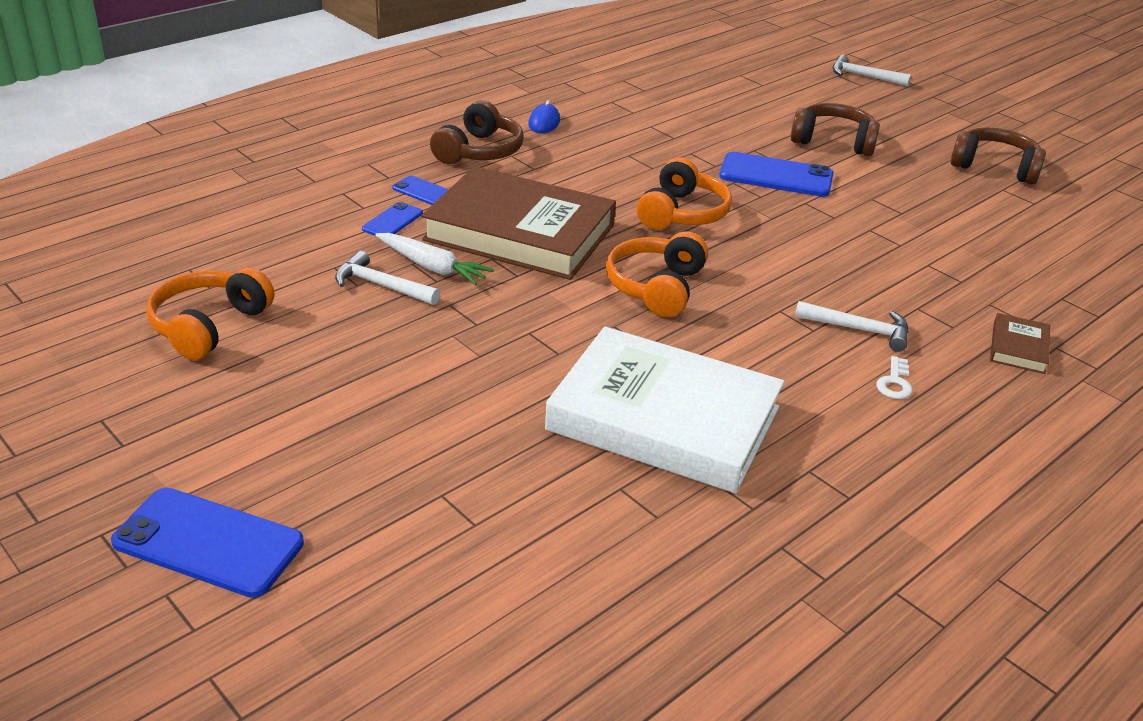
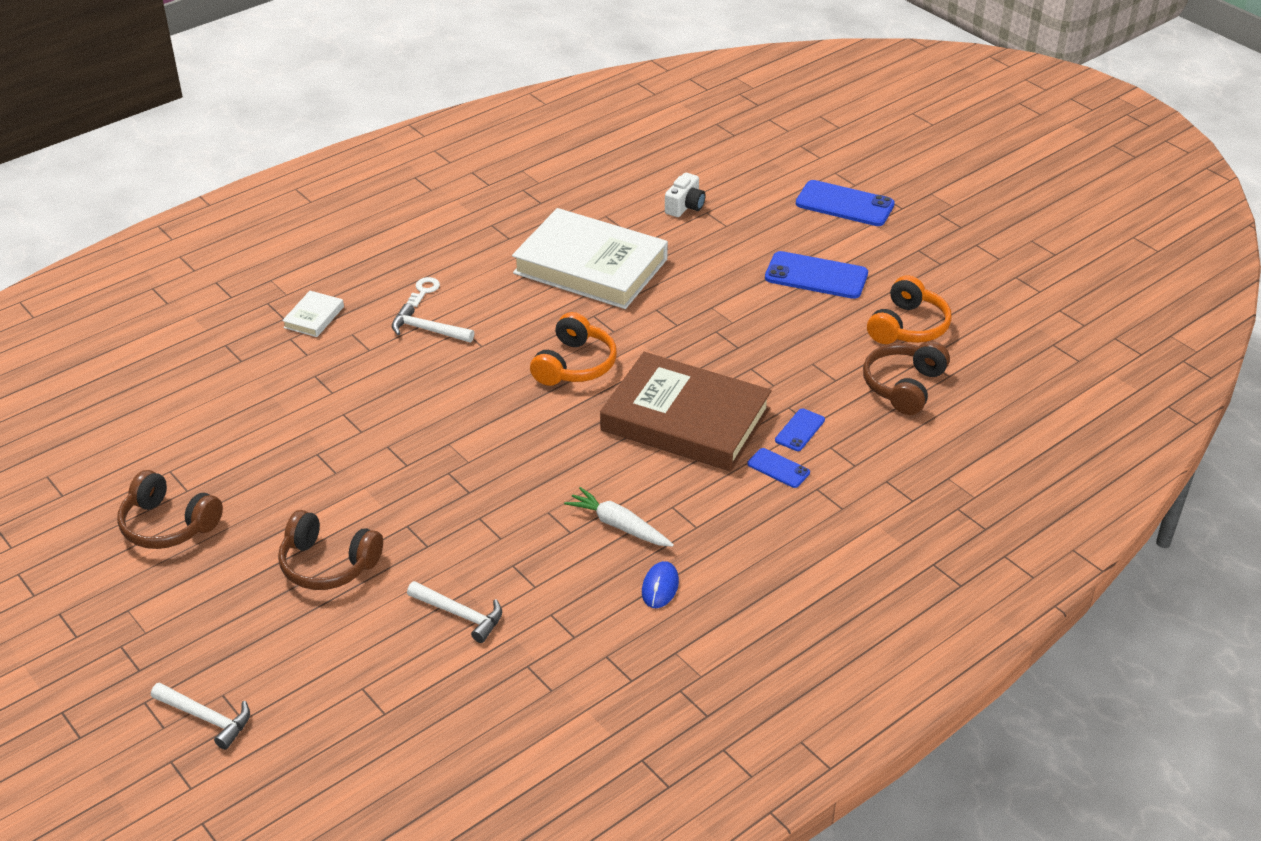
camera: 175 degrees left, 5 degrees up
(381, 285) = (793, 362): white hammer -> white hammer (460, 615)
(432, 267) = (757, 381): white carrot -> white carrot (619, 526)
(479, 151) = (730, 531): brown headphones -> brown headphones (904, 386)
(514, 537) = (685, 206): none -> white camera
(682, 213) = (533, 447): orange headphones -> none
(776, 176) = (420, 503): blue phone -> blue phone (816, 276)
(1018, 347) = (314, 317): brown book -> white book

